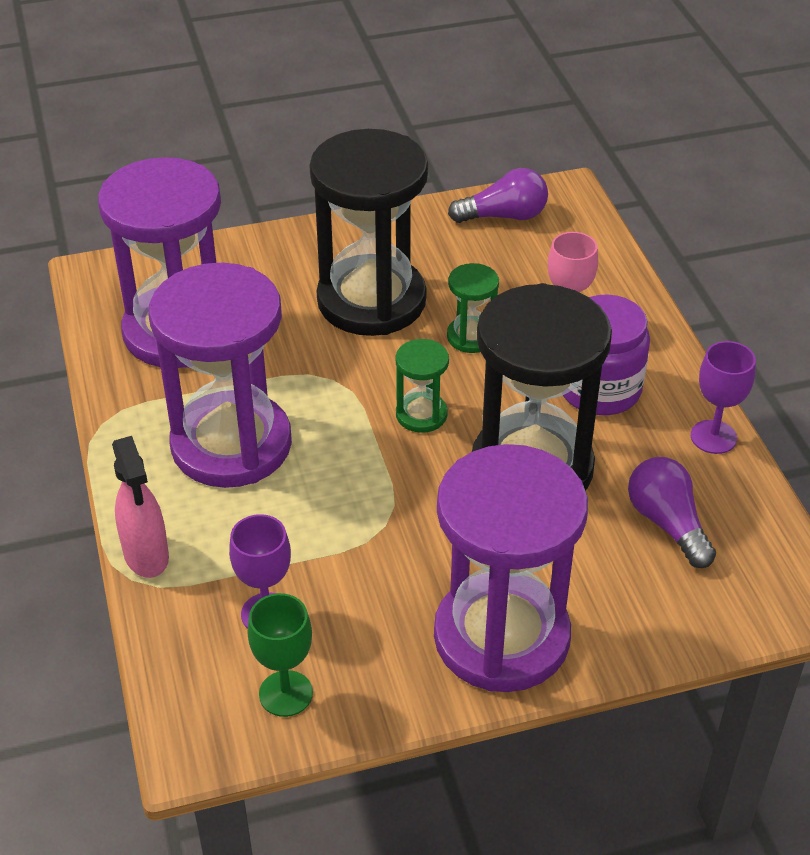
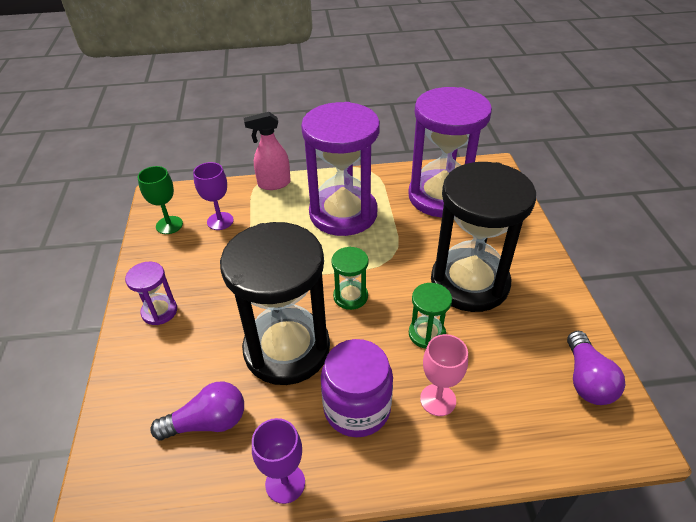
camera: 100 degrees right, 0 degrees up
(501, 637) = (159, 311): purple hourglass -> purple hourglass, size x0.44

